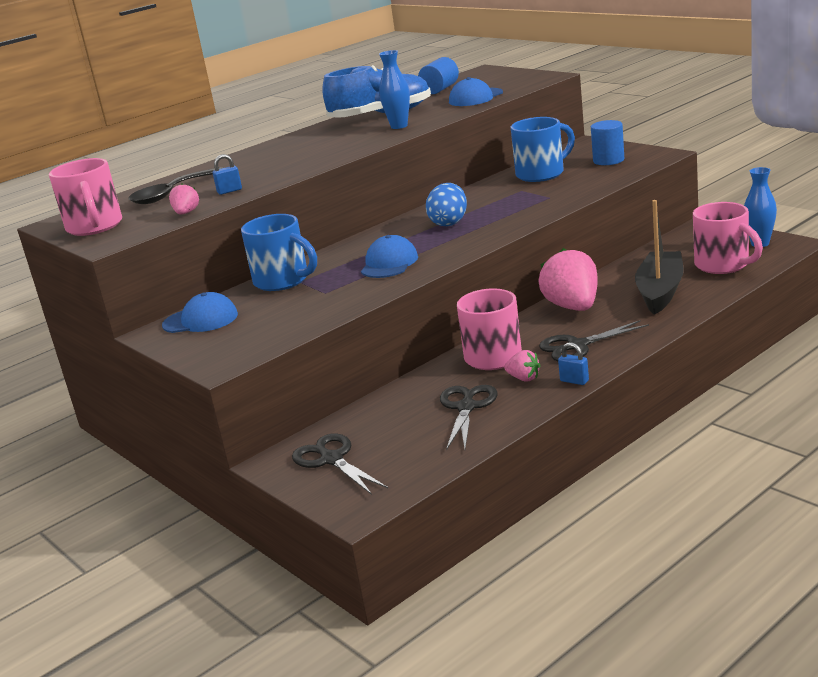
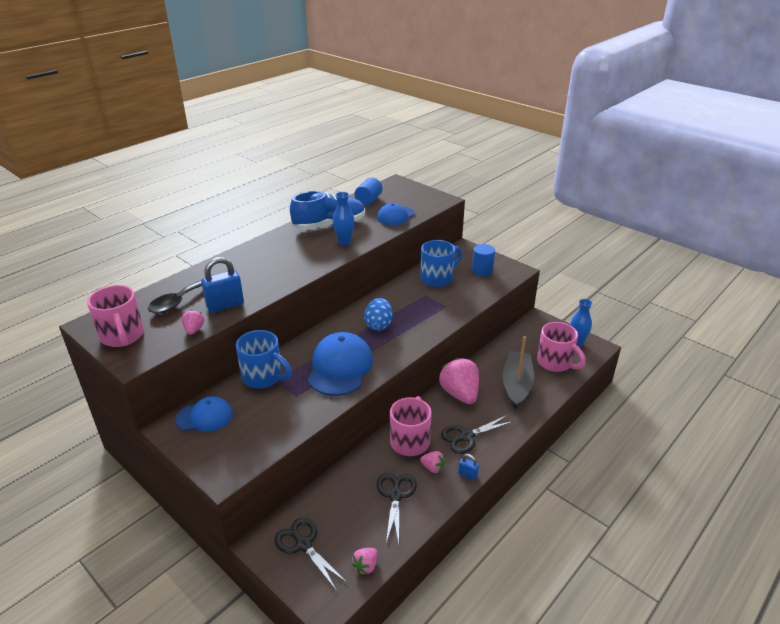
camera: 10 degrees left, 10 degrees up
(229, 191) = (225, 305): blue padlock -> blue padlock, size x1.98
(389, 263) = (340, 367): blue cap -> blue cap, size x1.63
(416, 472) = (366, 566): none -> pink strawberry

